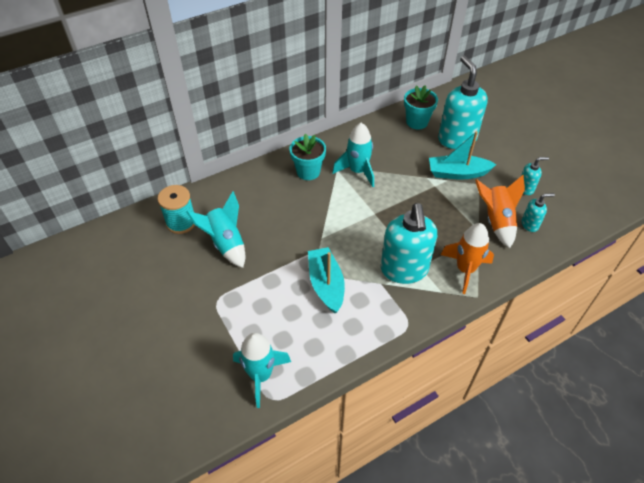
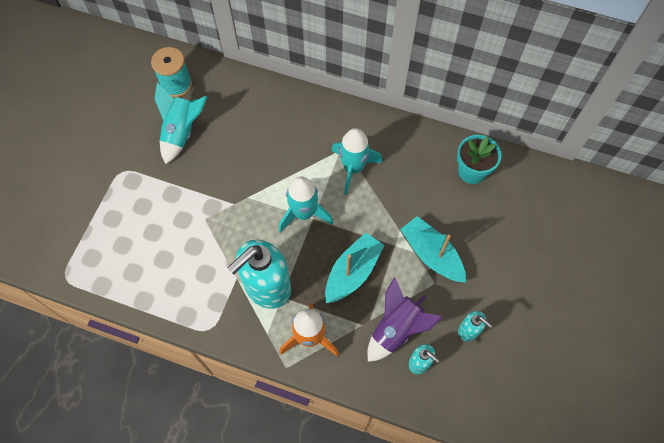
camera: 50 degrees right, 15 degrees up
(261, 375) = (79, 254): turquoise rocket -> turquoise rocket (304, 213)
(308, 172) = (316, 130): turquoise flower pot -> none
(326, 285) = (200, 237): turquoise boat -> turquoise boat (352, 272)
(456, 139) = (482, 223): turquoise soap dispenser -> none
(496, 221) = (396, 329): orange rocket -> purple rocket

